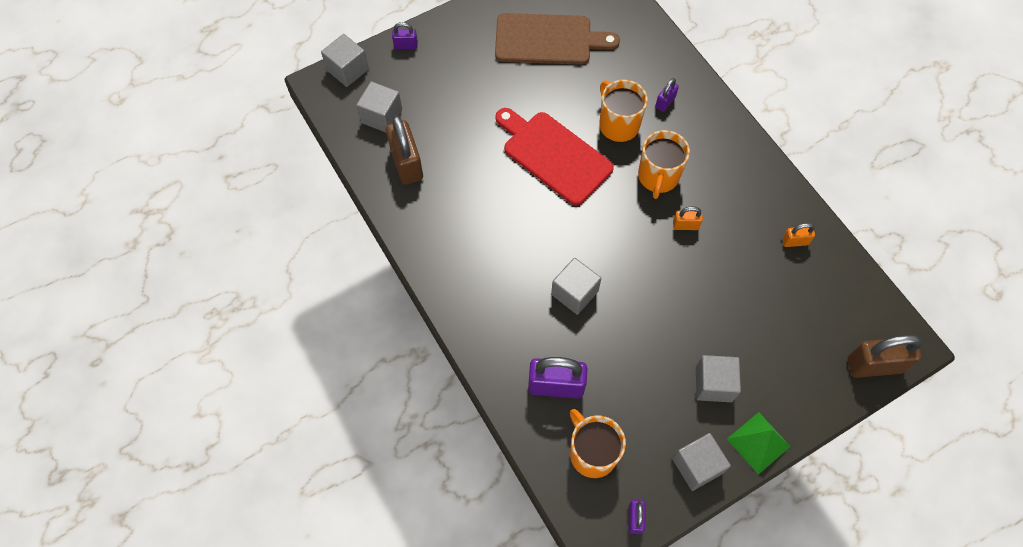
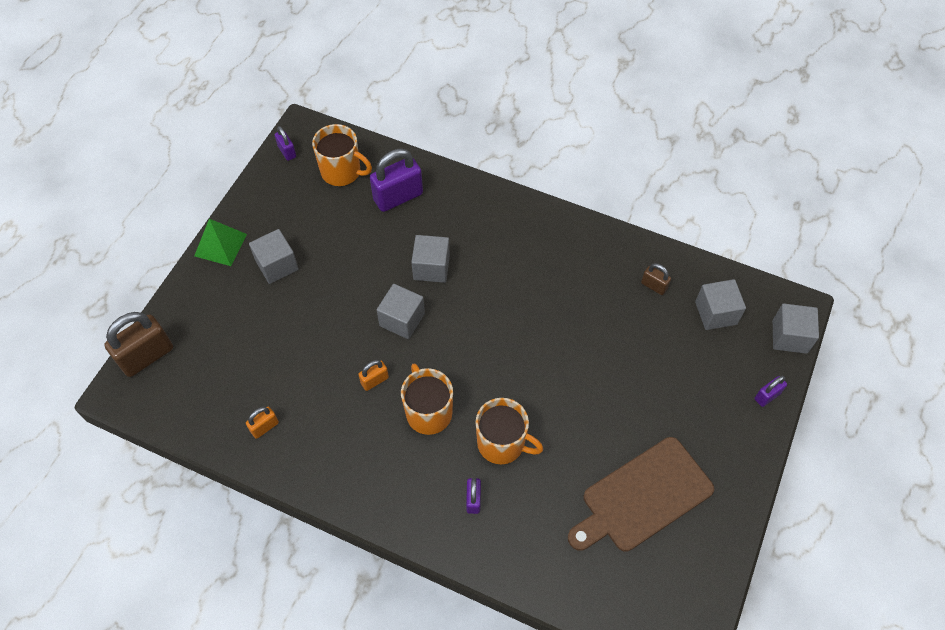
camera: 145 degrees right, 5 degrees down
(406, 164) = (654, 286): brown padlock -> brown padlock, size x0.51
(554, 155) = (537, 373): red cutting board -> none
(697, 466) = (260, 205): grey cube -> grey cube (402, 319)

